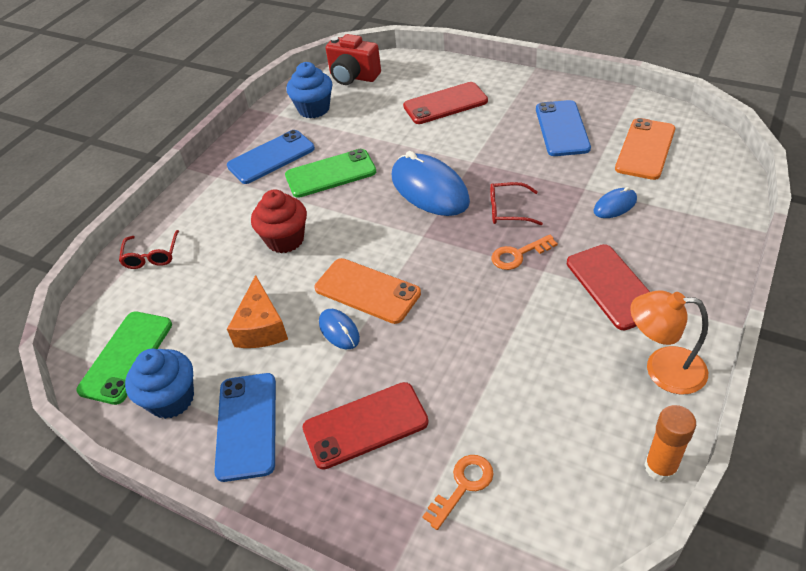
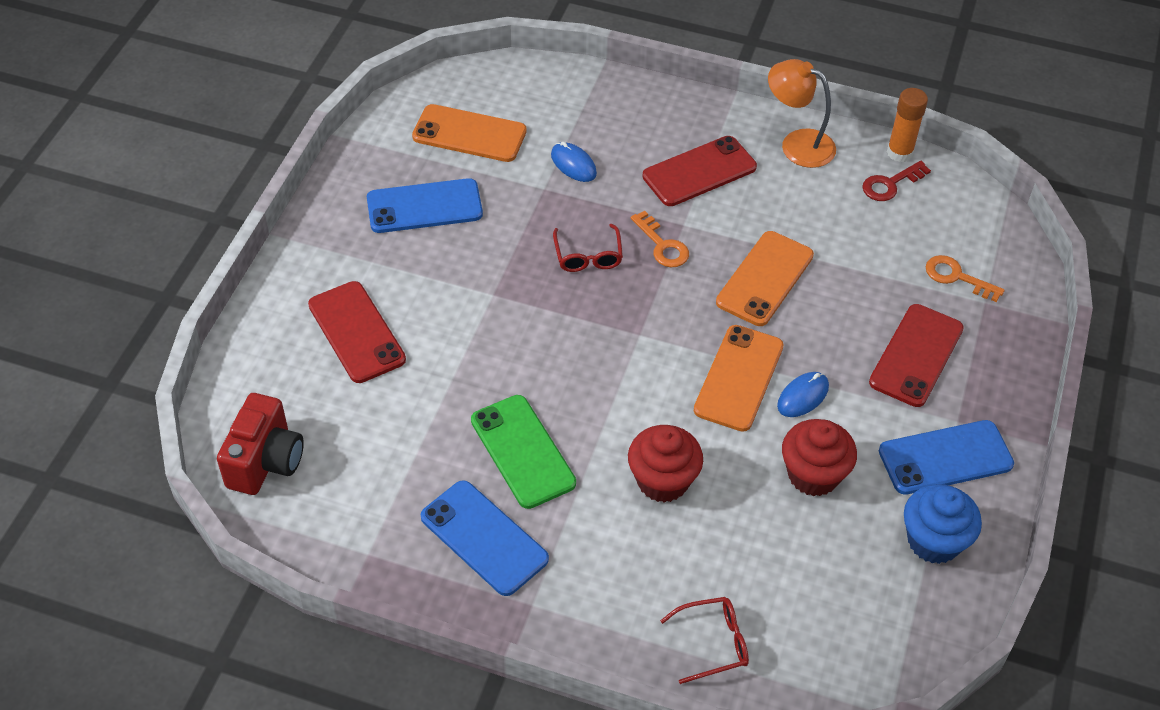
camera: 105 degrees left, 5 degrees up
(126, 357) = (888, 612): green phone -> none
(261, 327) = (813, 475): orange cheese -> red cupcake
(314, 109) = (356, 503): blue cupcake -> none
(365, 425) = (916, 355): red phone -> red phone turned 60 degrees clockwise
(429, 189) = (552, 335): blue mouse -> none
(474, 320) = (765, 279): none -> orange phone
(606, 447) = (890, 184): none -> red key
(662, 369) = (797, 144): orange lamp -> orange lamp turned 120 degrees clockwise

